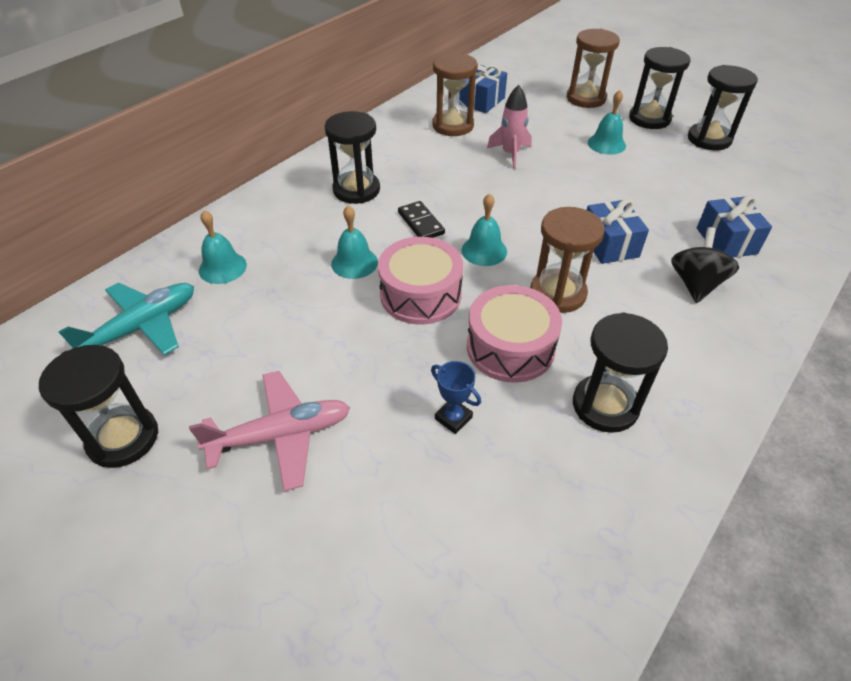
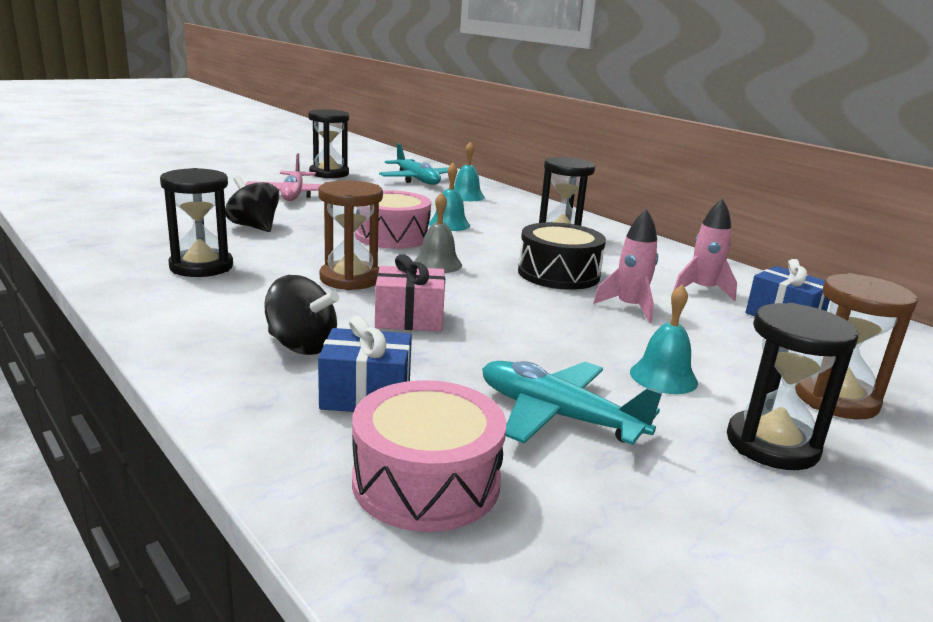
camera: 100 degrees right, 25 degrees down
(421, 223) = (495, 249): black domino -> none
(453, 126) = (702, 290): brown hourglass -> pink rocket
(453, 418) = (254, 227): blue trophy -> black spinning top
(463, 186) = (558, 274): none -> black drum
(484, 250) = (437, 264): turquoise bell -> grey bell
(510, 347) = (301, 251): pink drum -> pink drum (426, 481)
(609, 245) = (409, 318): blue gift -> pink gift
(682, 175) = (557, 416): none -> turquoise plane
(709, 139) = (695, 492): black hourglass -> none

